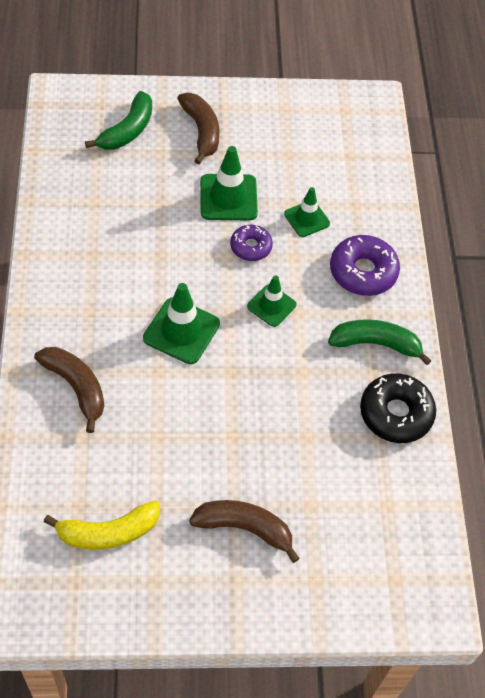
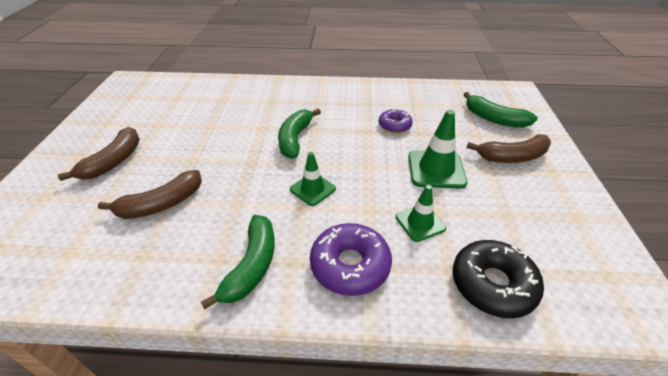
camera: 100 degrees right, 15 degrees down
(76, 387) = (260, 97): brown banana -> brown banana (161, 204)
(108, 532) = (152, 107): yellow banana -> none
(181, 331) = (295, 139): green traffic cone -> green banana
(251, 247) = (379, 180): purple donut -> purple donut (394, 125)
(396, 413) = (161, 273): black donut -> black donut (492, 284)

